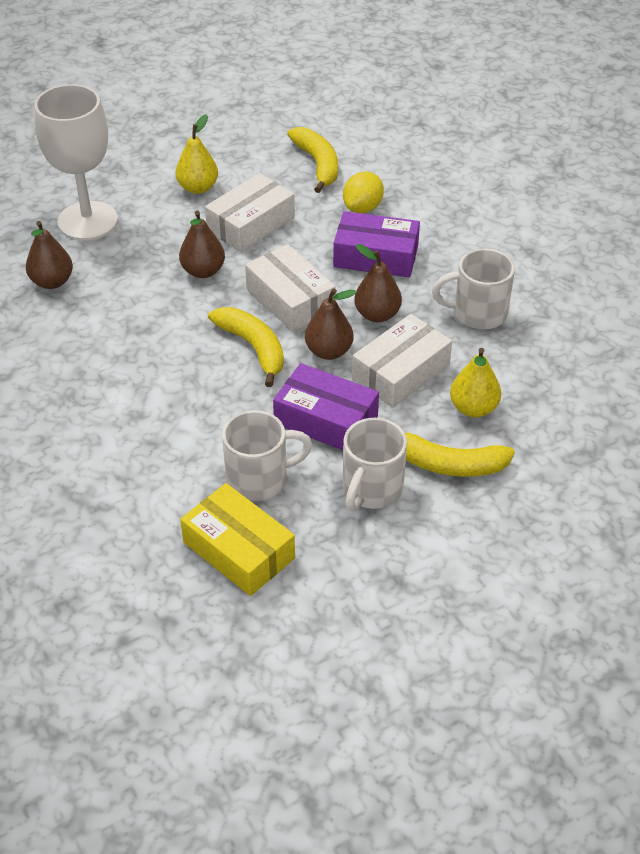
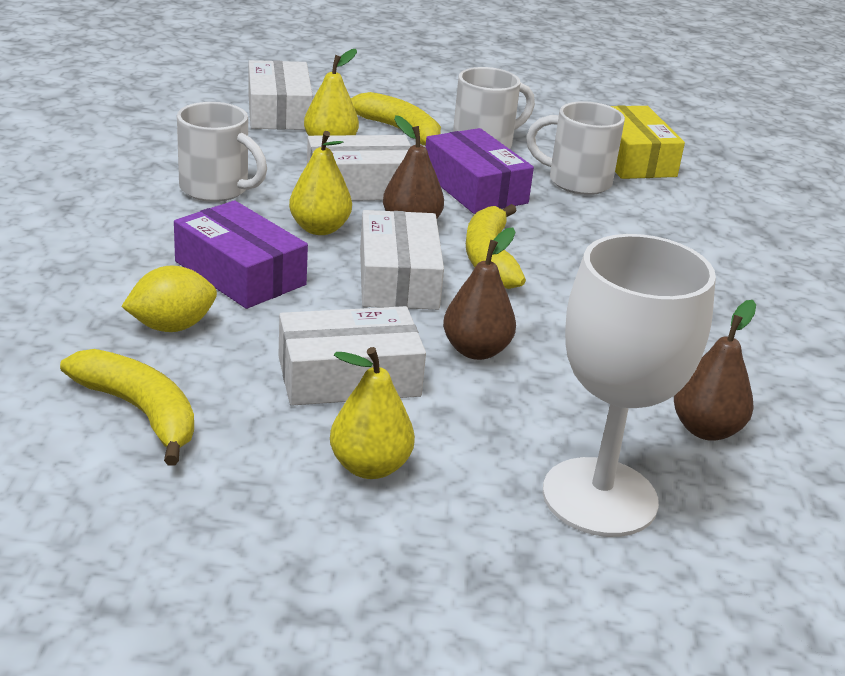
camera: 150 degrees left, 15 degrees down
(318, 164) = (140, 412): yellow banana -> yellow banana turned 120 degrees clockwise
(377, 314) = (319, 229): brown pear -> yellow pear
(562, 430) = (279, 111): none -> white box

